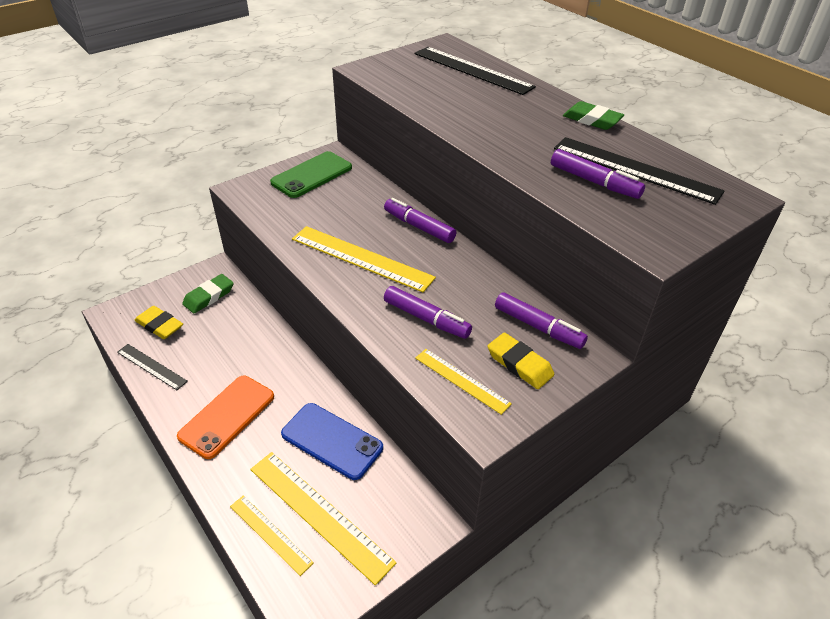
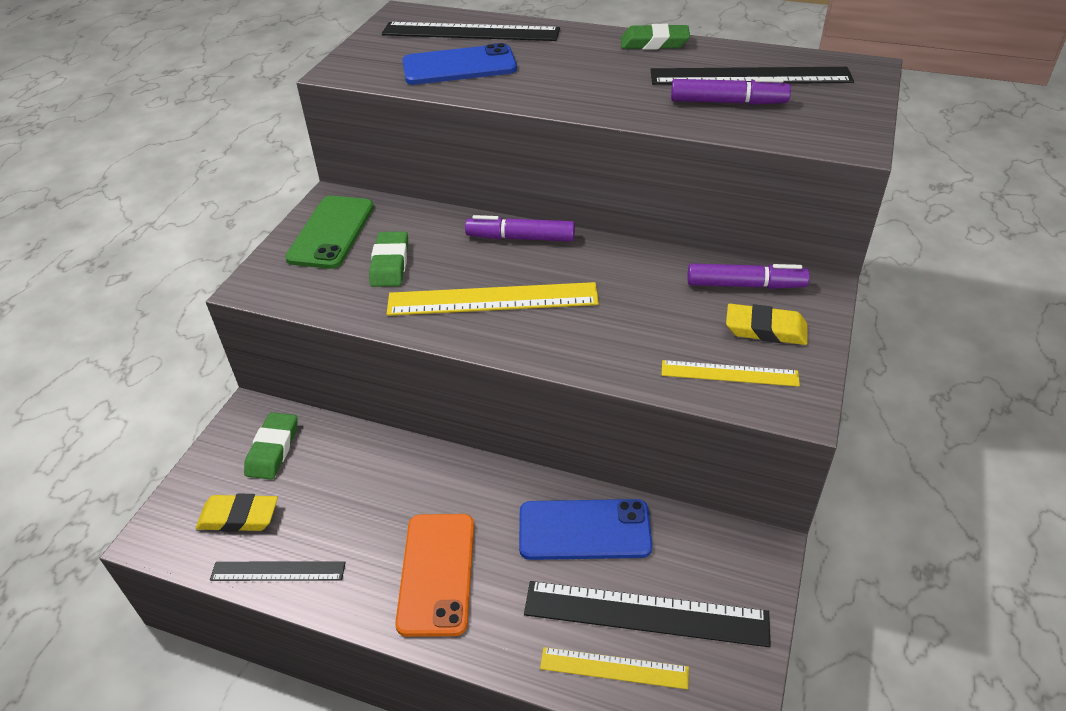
camera: 30 degrees left, 0 degrees up
(319, 514) = (645, 614): yellow ruler -> black ruler
(325, 208) = (390, 264): none -> green eraser
(426, 318) = (630, 330): purple marker -> none
(438, 90) = (459, 66): none -> blue phone

